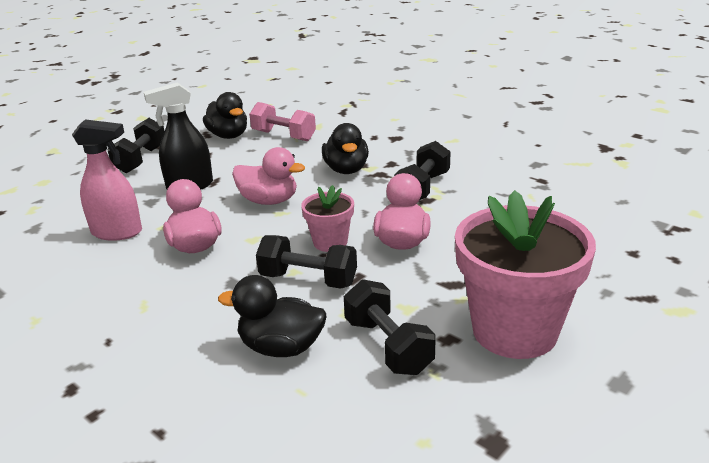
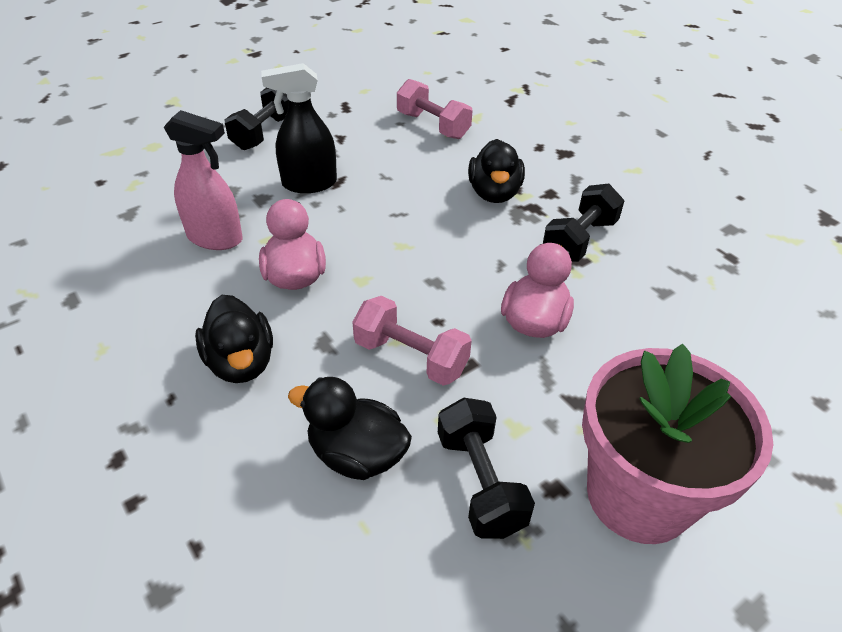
camera: 10 degrees right, 15 degrees up
(228, 136) = (370, 114): black duck -> black duck (241, 362)
(269, 201) = (393, 224): pink duck -> none
(308, 280) = (411, 357): black dumbbell -> pink dumbbell
(330, 242) = (449, 304): pink flower pot -> none

